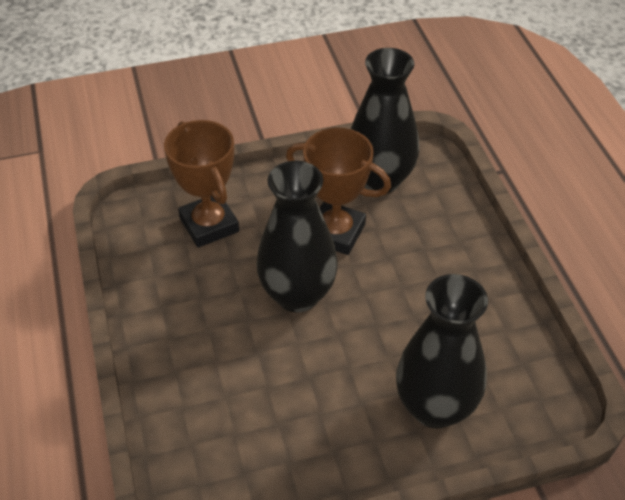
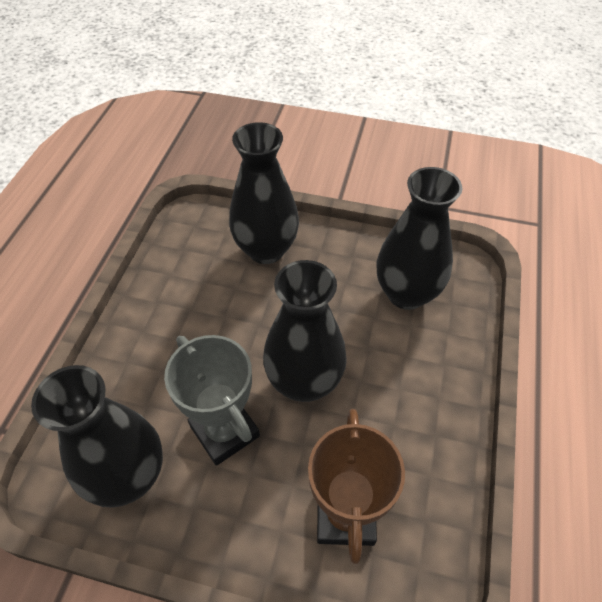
camera: 150 degrees left, 5 degrees up
(246, 430) = (406, 293): none -> black vase
(335, 233) = (224, 431): brown trophy -> grey trophy

